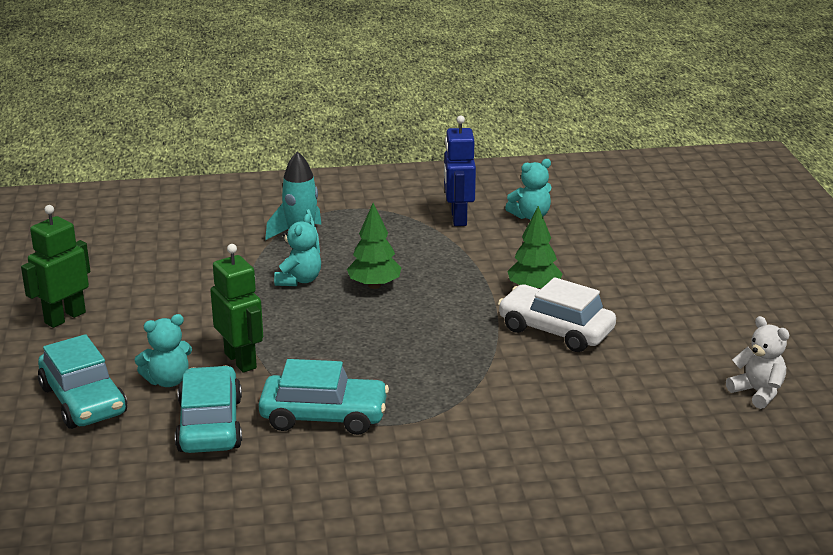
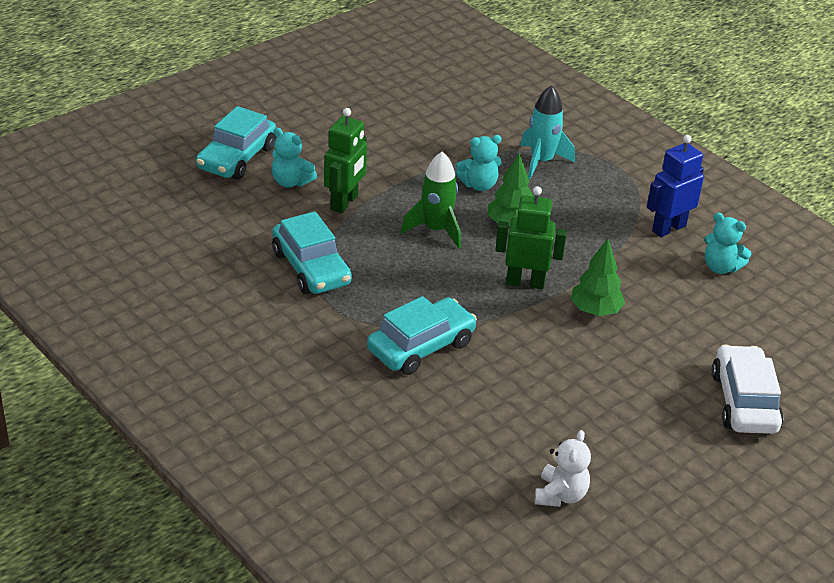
camera: 55 degrees right, 10 degrees up
(65, 317) = (324, 106): green robot -> green robot (525, 282)
(210, 424) = (256, 222): turquoise car -> turquoise car (421, 347)
(340, 326) = (436, 230): none -> green rocket
(555, 330) = (542, 344): white car -> white car (744, 402)

